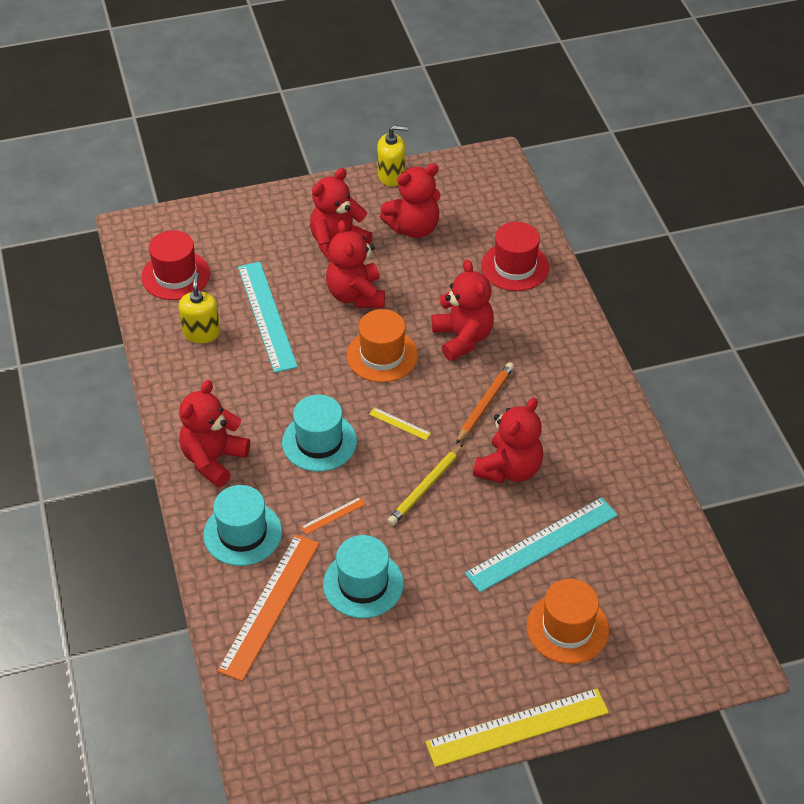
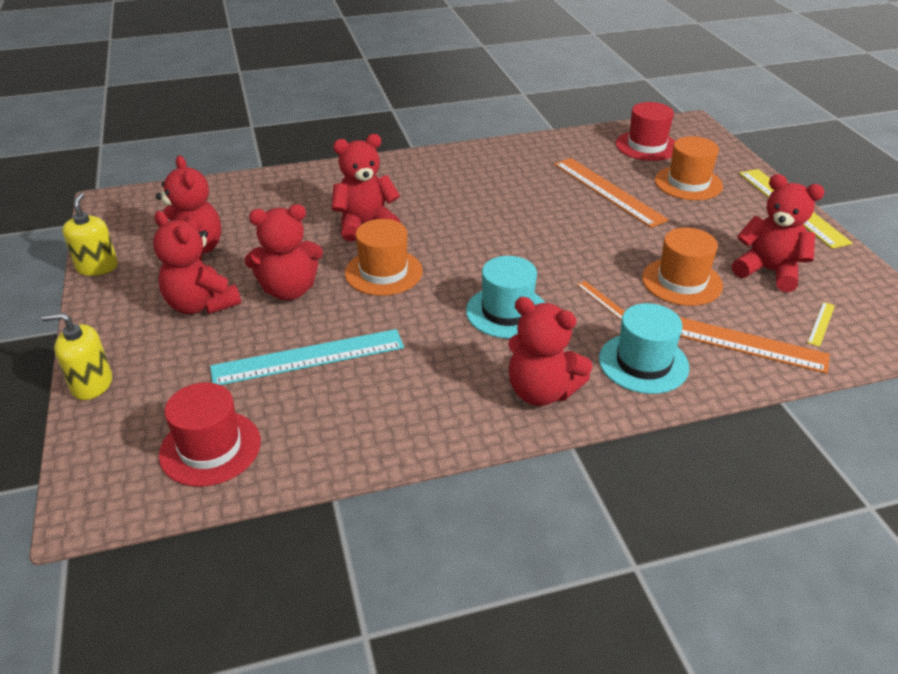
camera: 90 degrees left, 10 degrees down
(201, 333) = (328, 414): yellow soap dispenser -> yellow soap dispenser (92, 384)
(363, 584) = (682, 281): turquoise hat -> orange hat
(399, 424) = (478, 261): yellow ruler -> yellow ruler (821, 324)
(425, 487) = (558, 247): yellow pencil -> none
(485, 404) = (452, 214): orange pencil -> none
(509, 469) = (529, 204): red teddy bear -> red teddy bear (769, 271)
(515, 267) = (273, 195): red hat -> red hat (646, 146)
(542, 544) = (608, 191): turquoise ruler -> orange ruler

